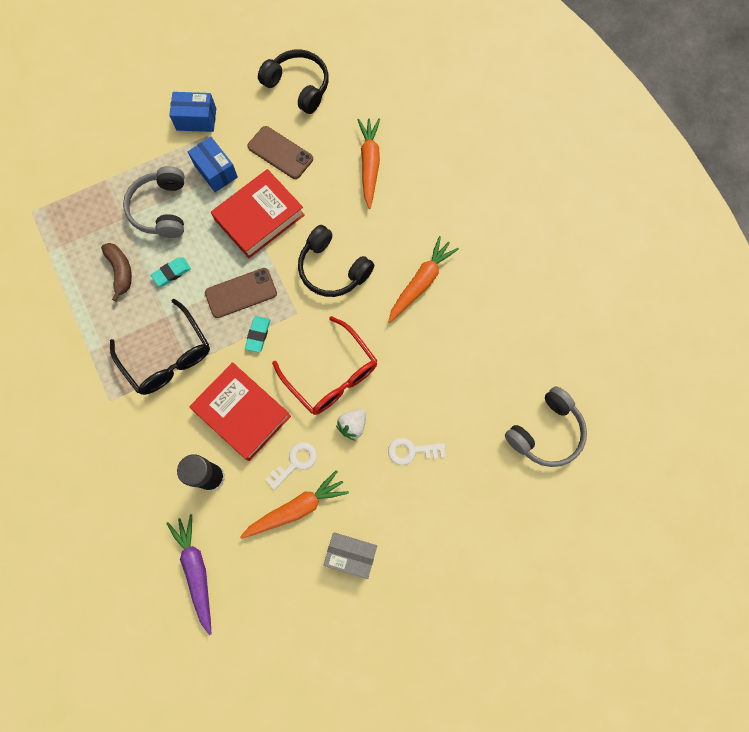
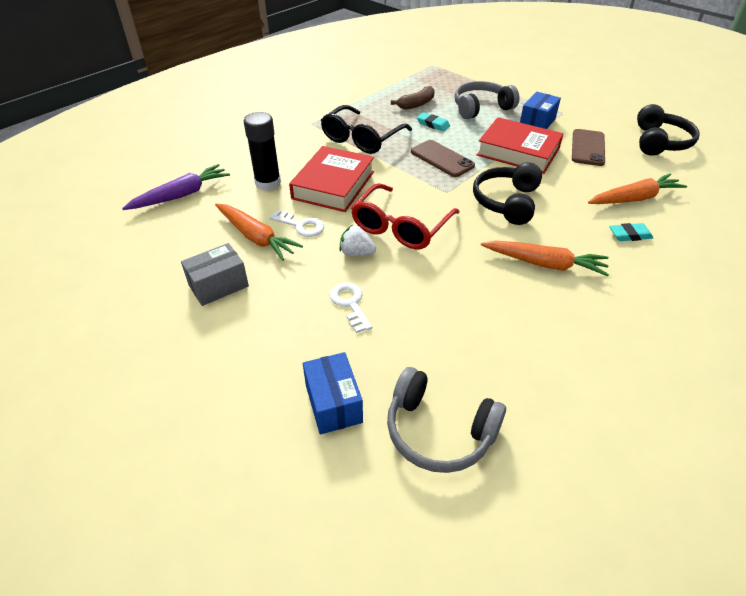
camera: 70 degrees right, 30 degrees down
(196, 119) = (571, 104): blue box -> blue box (333, 403)
(258, 335) = (410, 176): turquoise eraser -> turquoise eraser (629, 235)
(351, 554) = (218, 285): grey box -> grey box turned 60 degrees clockwise

